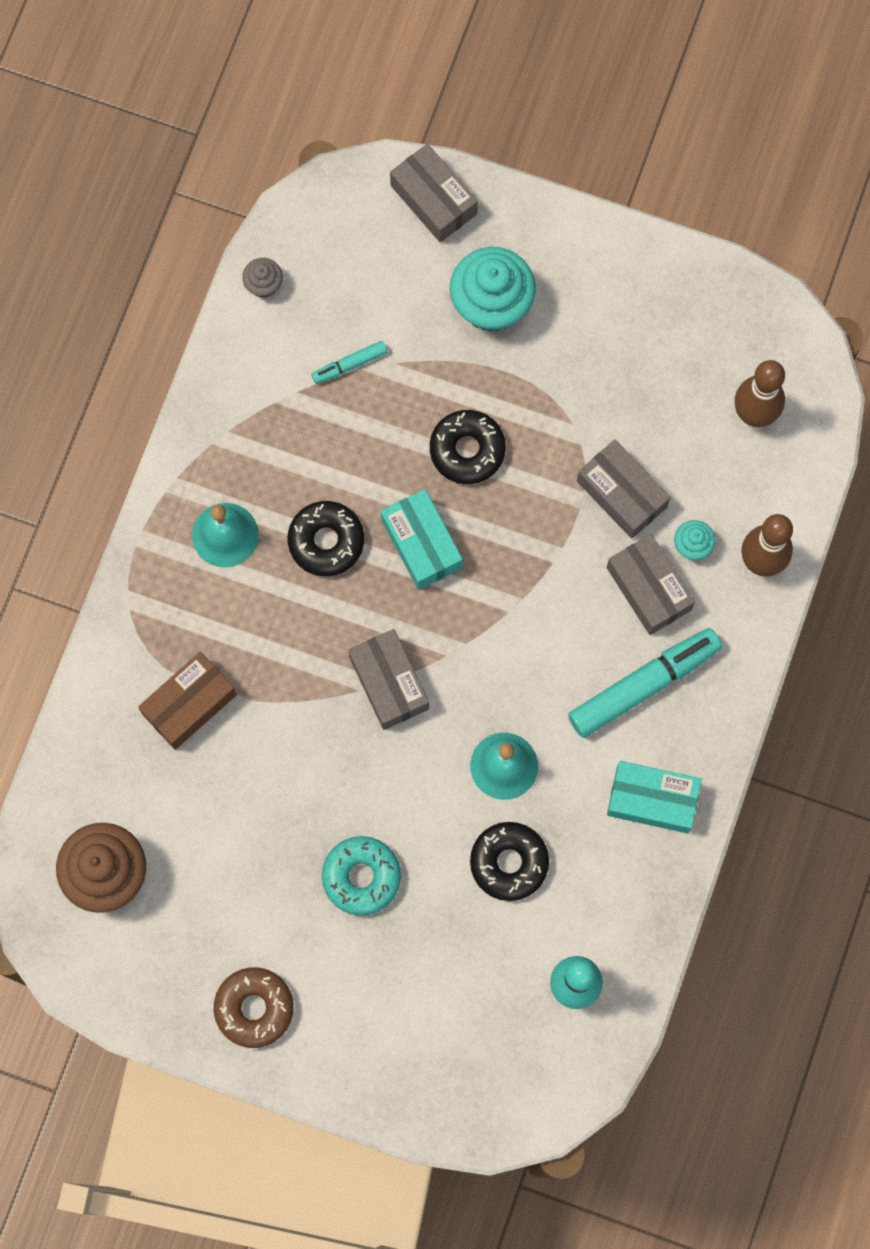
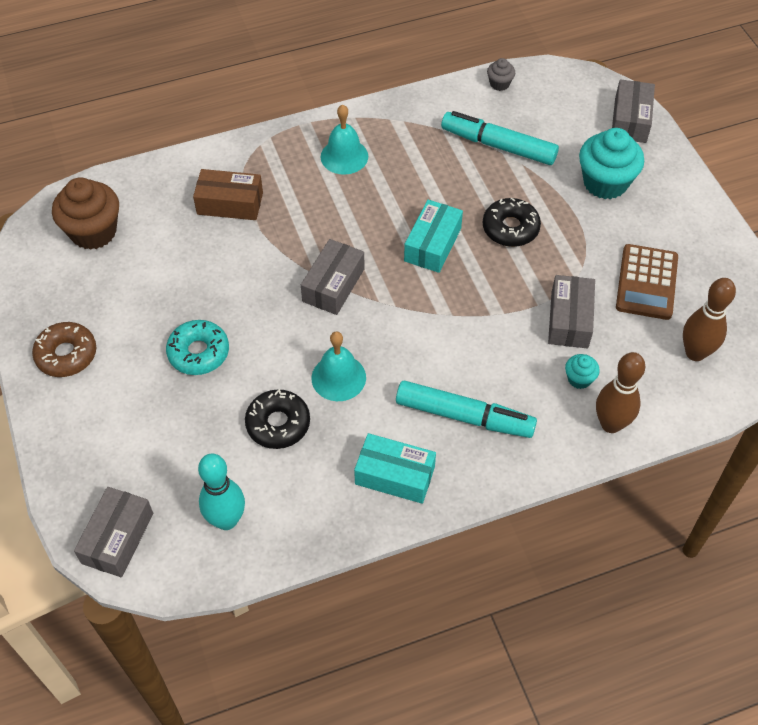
camera: 50 degrees right, 20 degrees down
(326, 541) = (387, 201): black donut -> none
(349, 365) = (498, 146): turquoise marker -> turquoise marker, size x2.07
(642, 382) = (646, 282): none -> brown calculator
(649, 588) = (527, 375): grey box -> grey box (118, 538)
(652, 800) = (395, 475): turquoise box -> turquoise box turned 45 degrees counterclockwise

